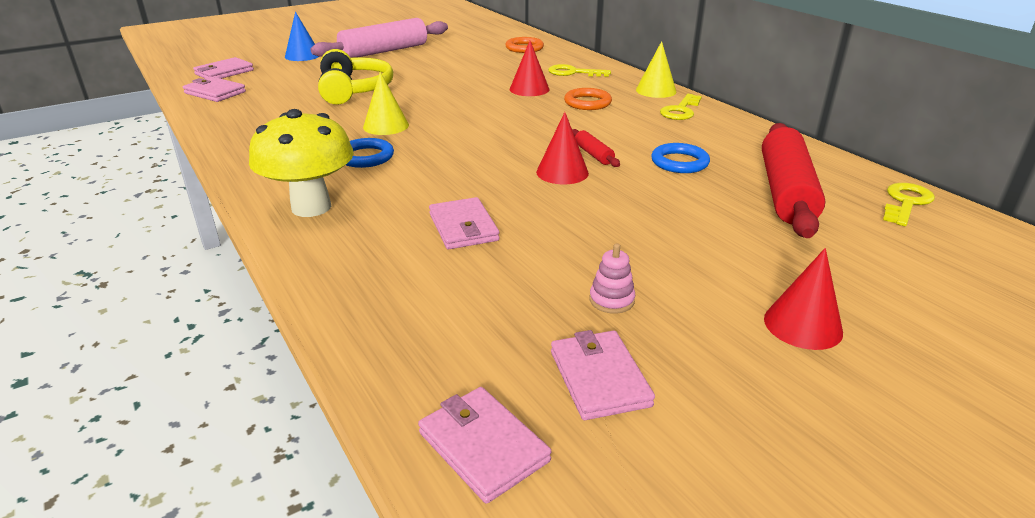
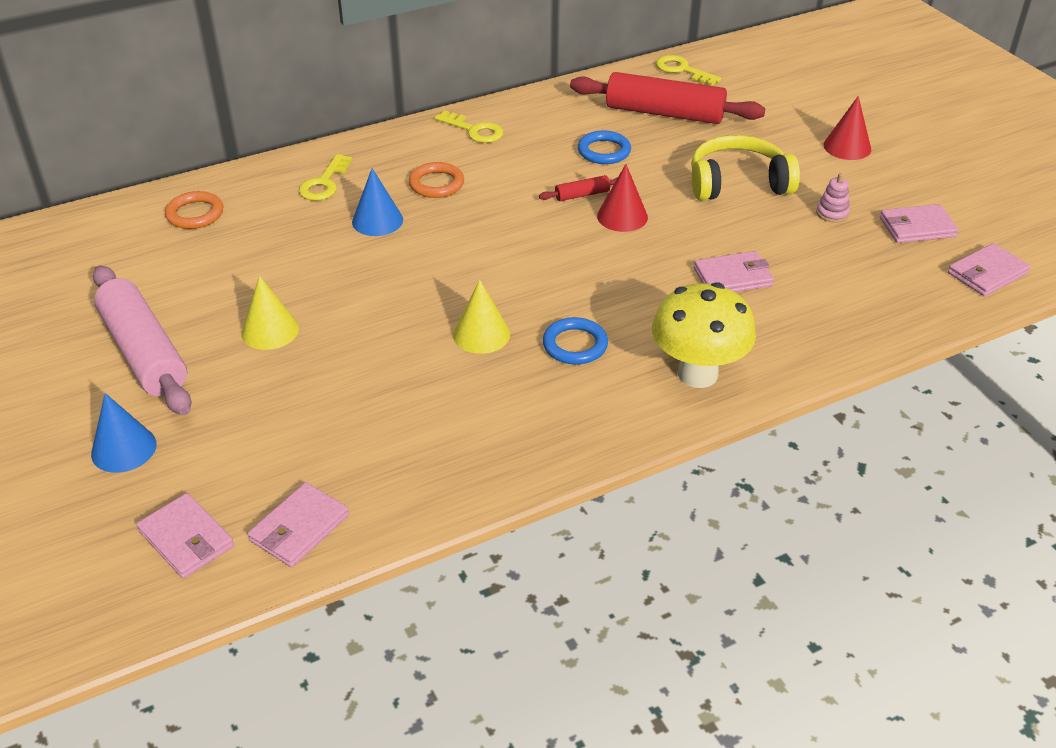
camera: 85 degrees left, 10 degrees up
(354, 90) = (336, 372): yellow headphones -> yellow headphones (738, 183)
(529, 89) = (377, 221): red cone -> blue cone
(656, 90) = (408, 136): yellow cone -> yellow cone (270, 330)

